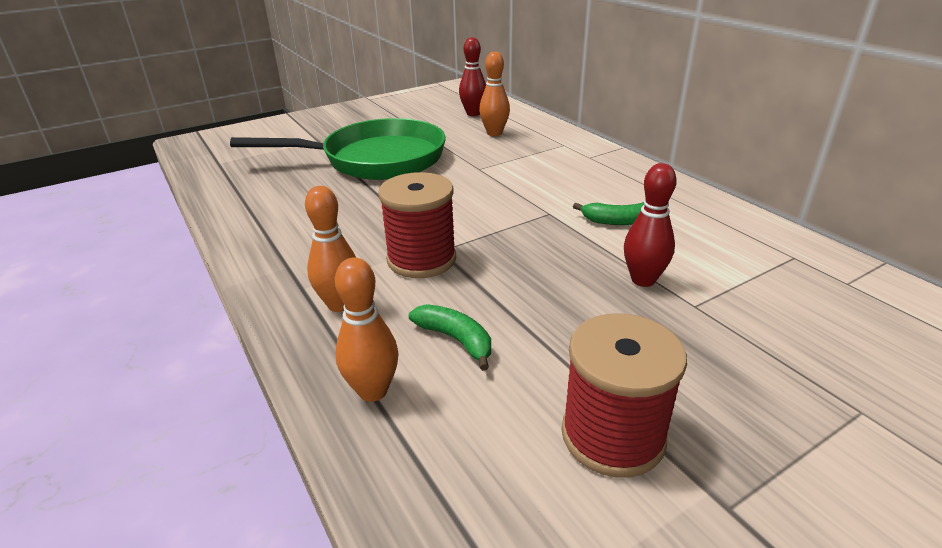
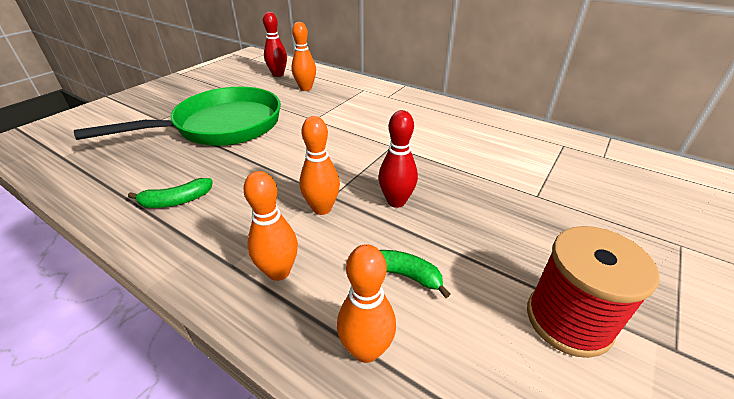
camera: 25 degrees left, 5 degrees up
(421, 259) = (322, 208): red spool -> orange bowling pin
(618, 221) = (443, 142): green banana -> green banana (176, 201)
(643, 280) = (492, 184): red bowling pin -> red bowling pin (396, 201)

